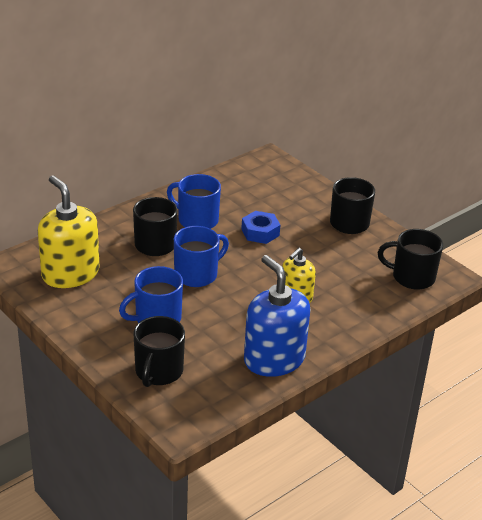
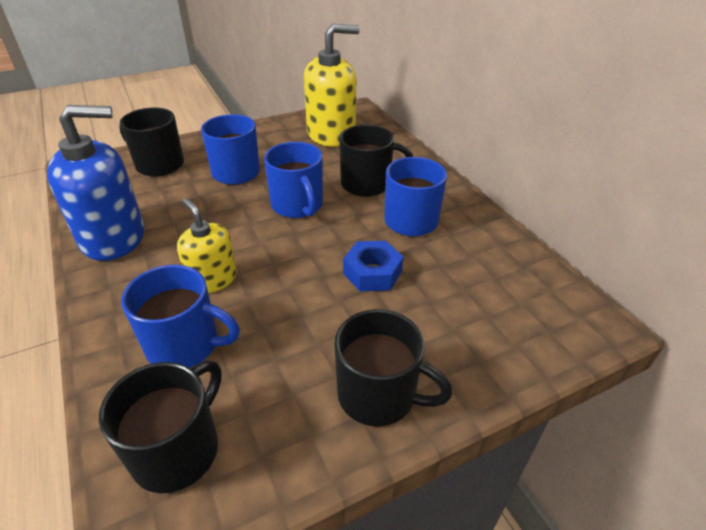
camera: 105 degrees right, 5 degrees up
(353, 293) = (185, 345): none -> blue mug

